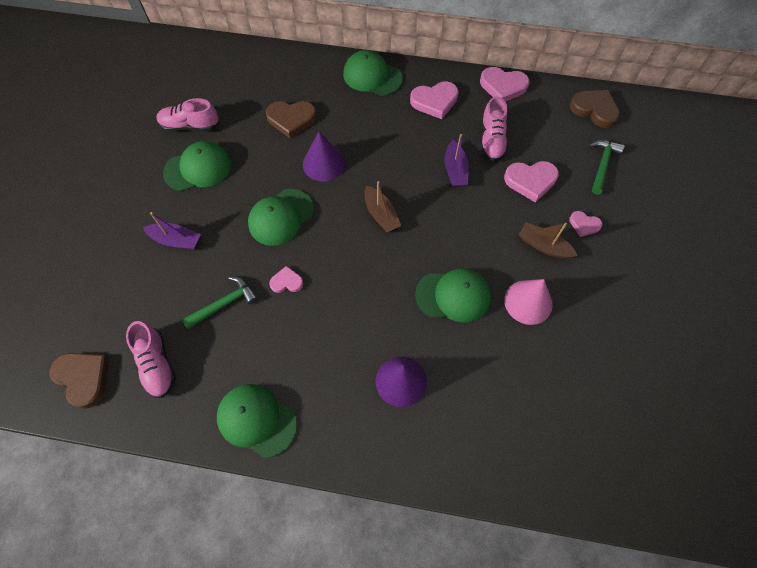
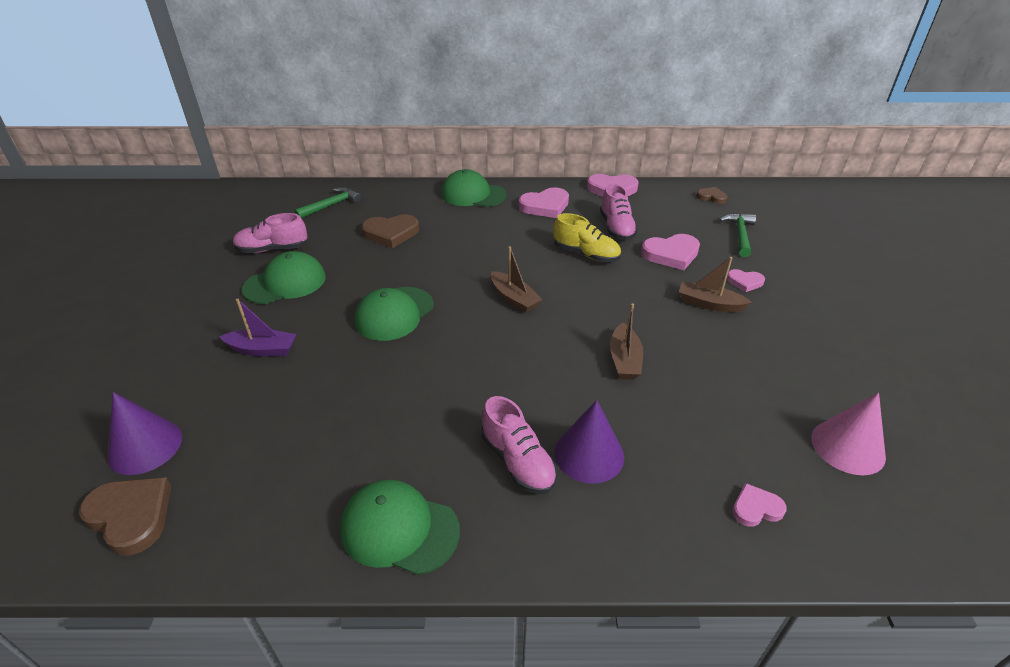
camera: 10 degrees left, 25 degrees down
(157, 364) = (244, 483): pink shoe -> pink shoe (518, 461)
(224, 304) = (334, 404): green hammer -> green hammer (331, 205)
(286, 282) = (413, 372): pink heart -> pink heart (756, 508)
(323, 163) = (436, 264): purple cone -> purple cone (145, 446)
(453, 295) = (624, 360): green cap -> brown boat
(455, 170) = (586, 254): purple boat -> yellow shoe
(528, 302) = (714, 354): pink cone -> pink cone (847, 447)
(594, 109) = (711, 197): brown heart -> brown heart, size x0.58

